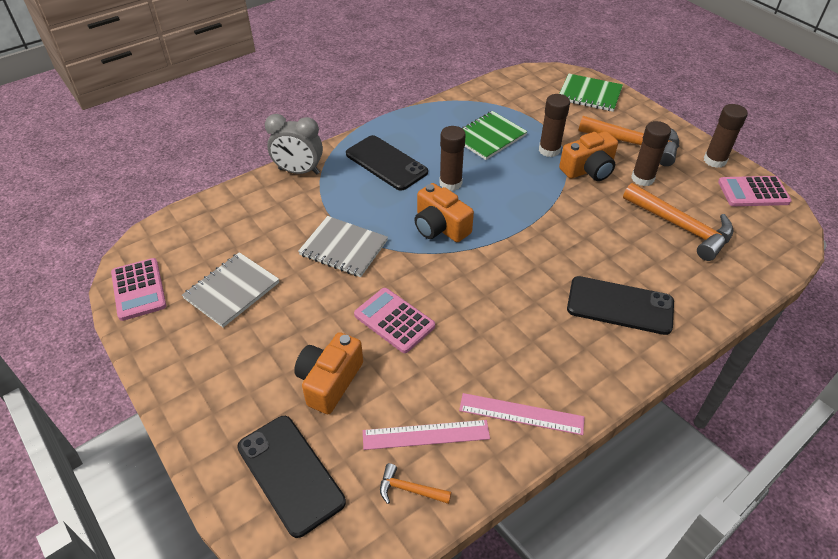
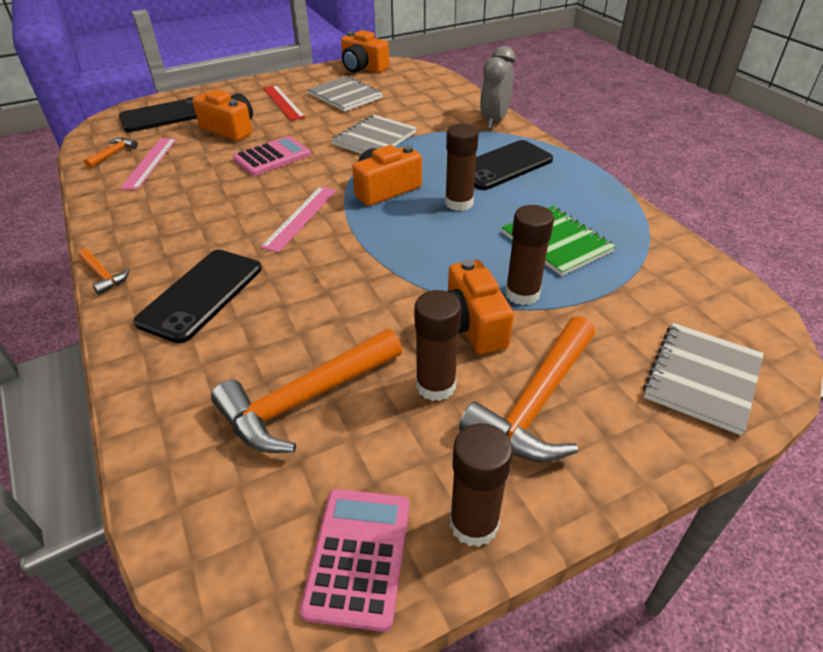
camera: 100 degrees right, 5 degrees down
(138, 289) = (363, 68): pink calculator -> orange camera
(248, 348) = (283, 102): none -> red ruler
(521, 414) = (128, 207): pink ruler -> pink ruler (300, 217)
(589, 94) = (702, 378): green notebook -> grey notebook
(627, 382) = (103, 276): none -> orange hammer

